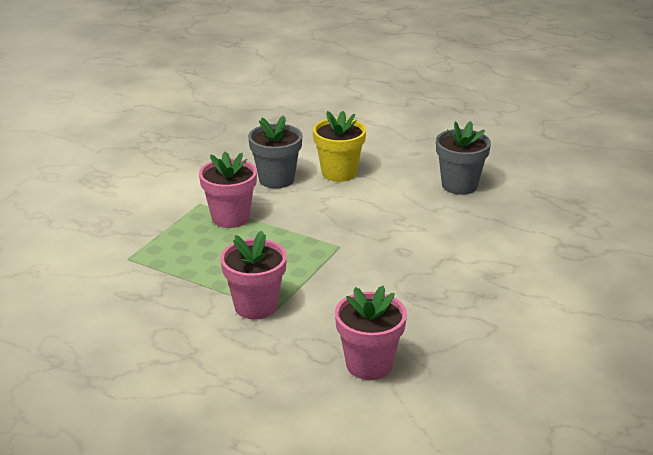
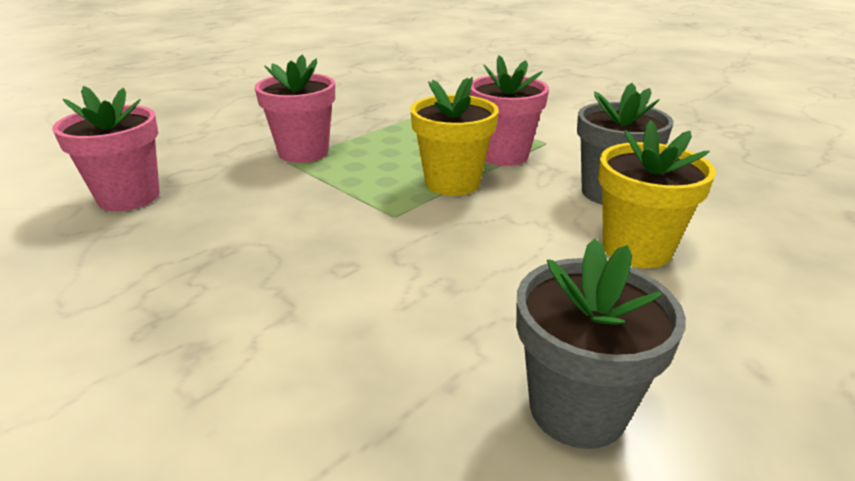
camera: 105 degrees right, 0 degrees up
(285, 232) = (452, 183): none -> yellow flower pot

